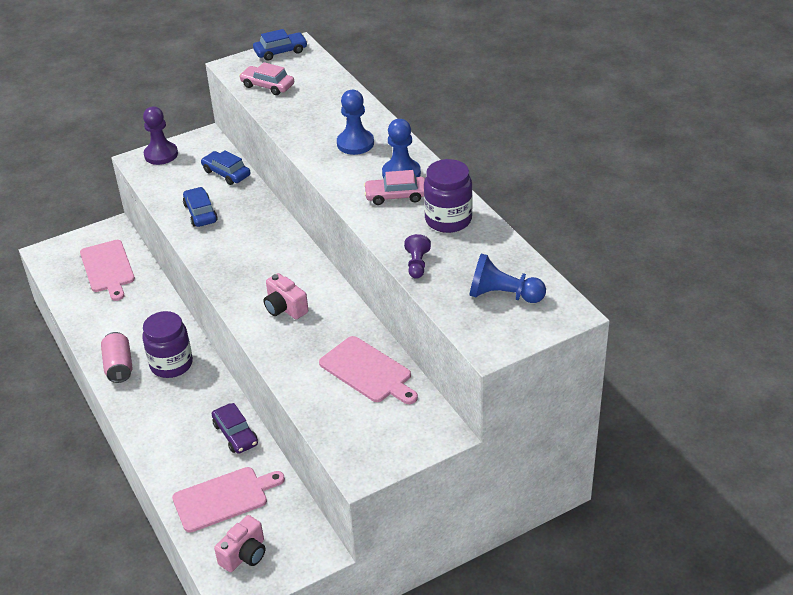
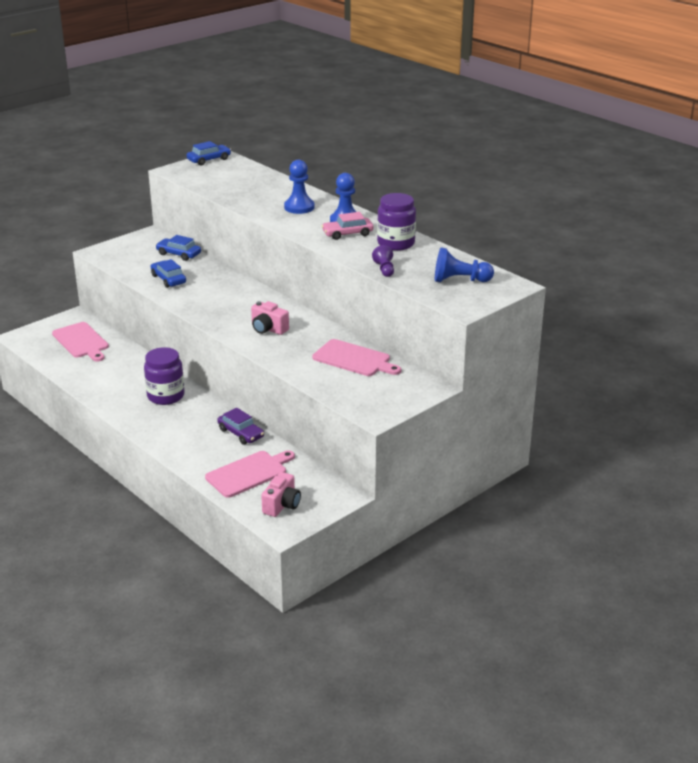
camera: 15 degrees left, 10 degrees down
(119, 366) = (120, 402): pink can -> none
(161, 154) = (116, 247): purple pawn -> none
(267, 86) = (209, 180): pink car -> none

